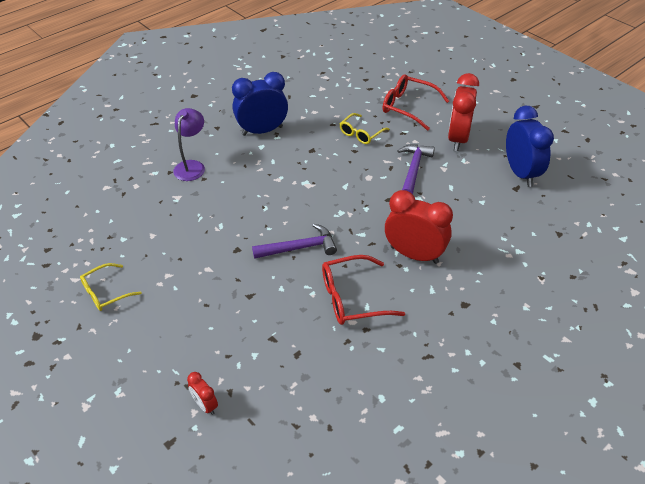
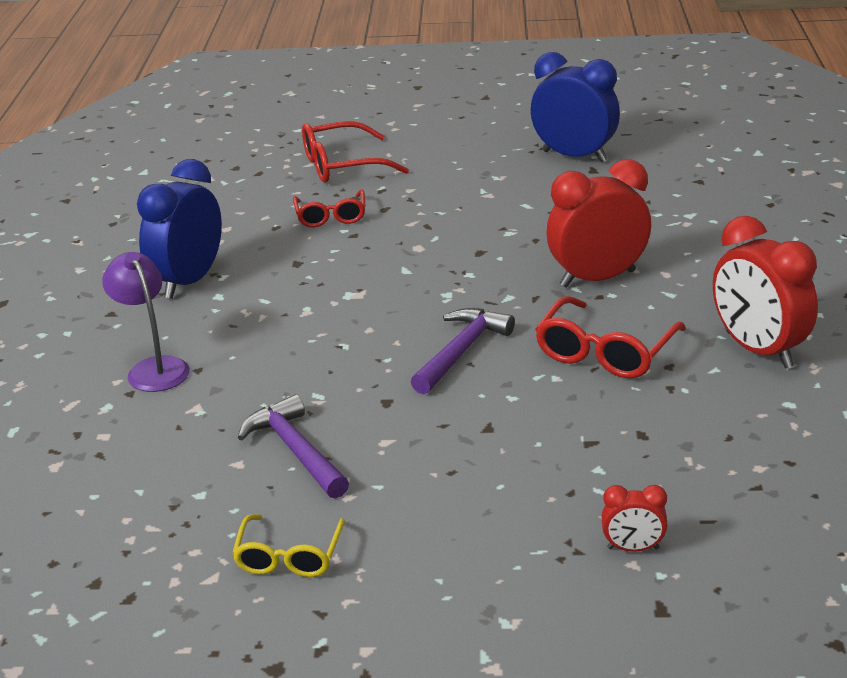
camera: 45 degrees left, 15 degrees down
(361, 134) = (331, 216): yellow glasses -> red glasses
(413, 169) = (456, 213): purple hammer -> purple hammer (295, 450)
(458, 139) = (455, 163): red clock -> red clock (758, 350)

